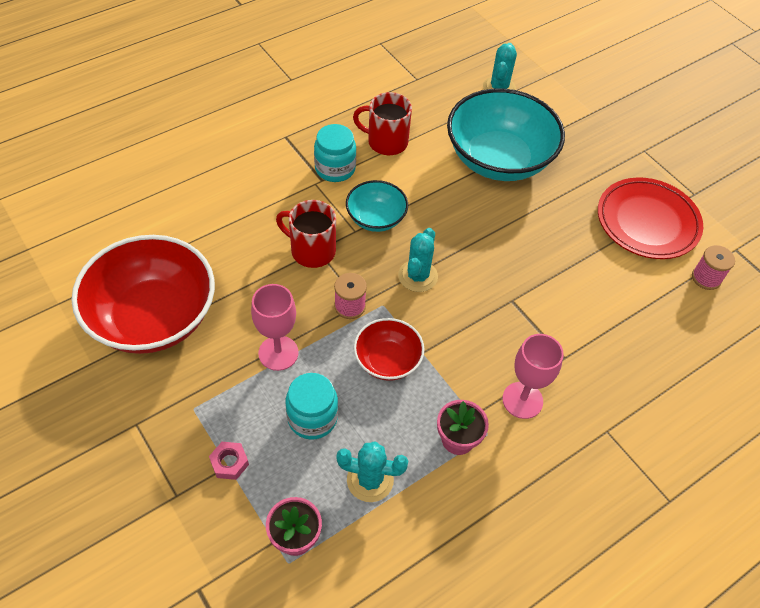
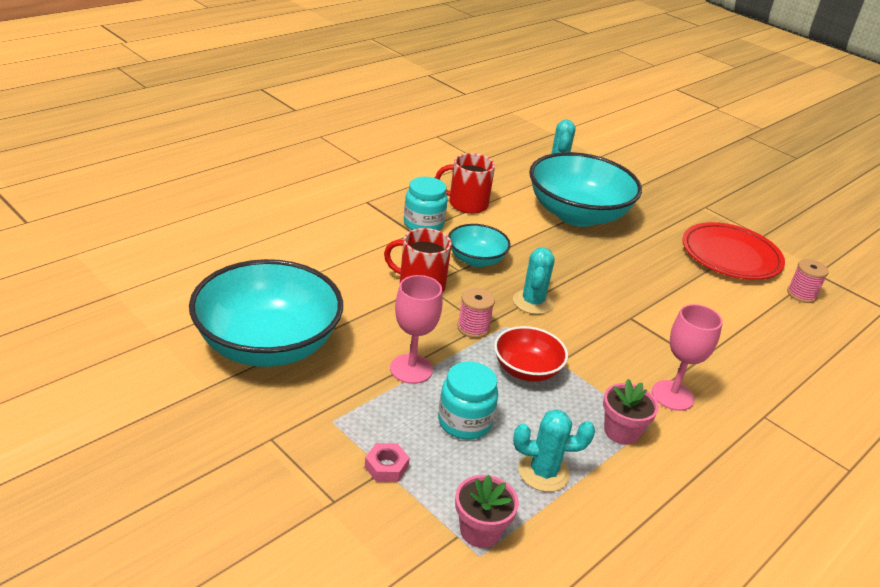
camera: 10 degrees left, 20 degrees down
(153, 317) = (268, 345): red bowl -> turquoise bowl

